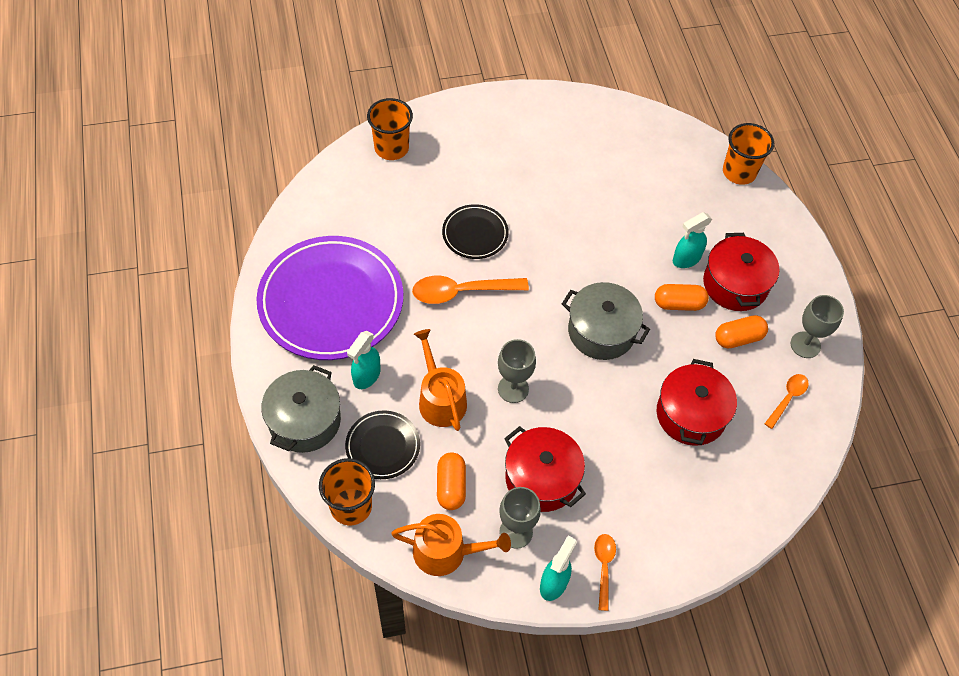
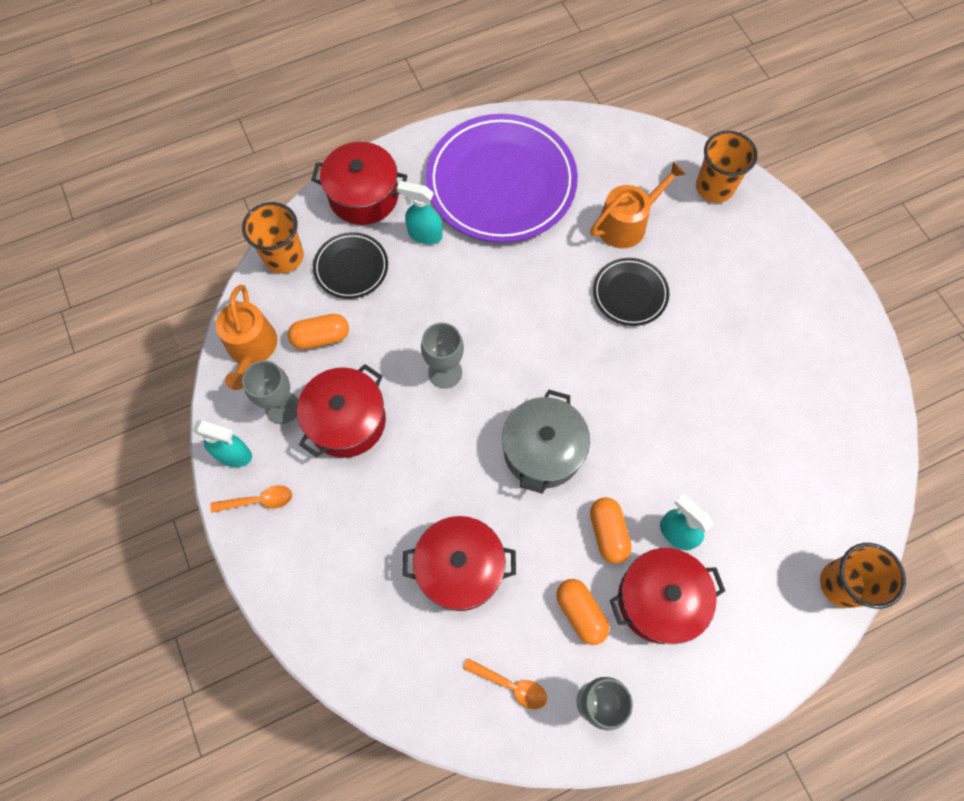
camera: 80 degrees right, 10 degrees up
(304, 421) = (363, 196): grey pot -> red pot
(440, 399) = (415, 306): orange watering can -> orange watering can (627, 223)
(461, 292) = (550, 297): orange spoon -> none

